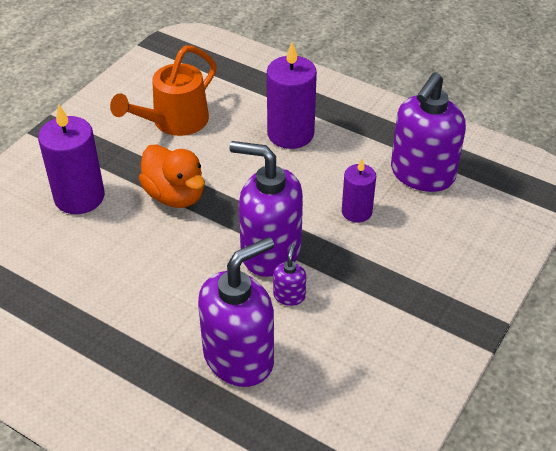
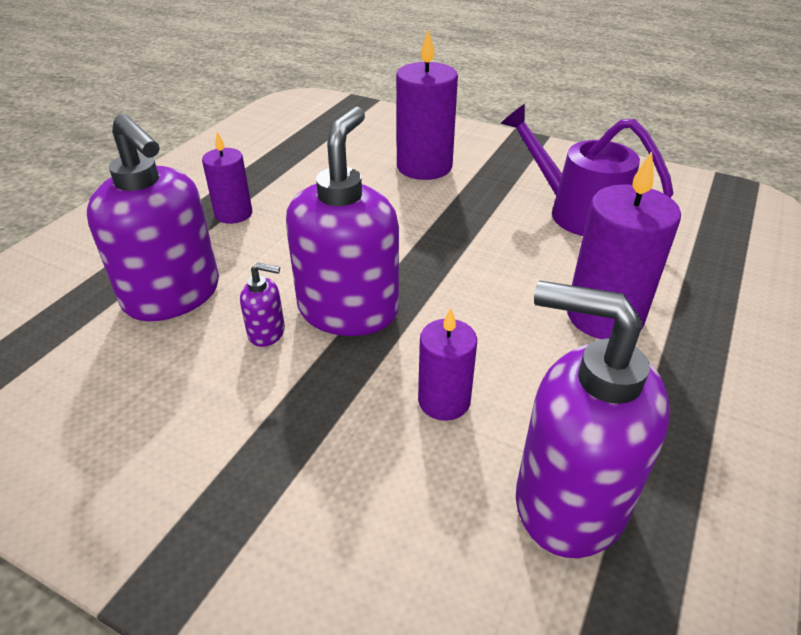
camera: 85 degrees right, 5 degrees down
(124, 328) = (233, 214): none -> purple candle
(173, 122) = (576, 211): orange watering can -> purple watering can
(175, 195) = (441, 225): orange duck -> none

